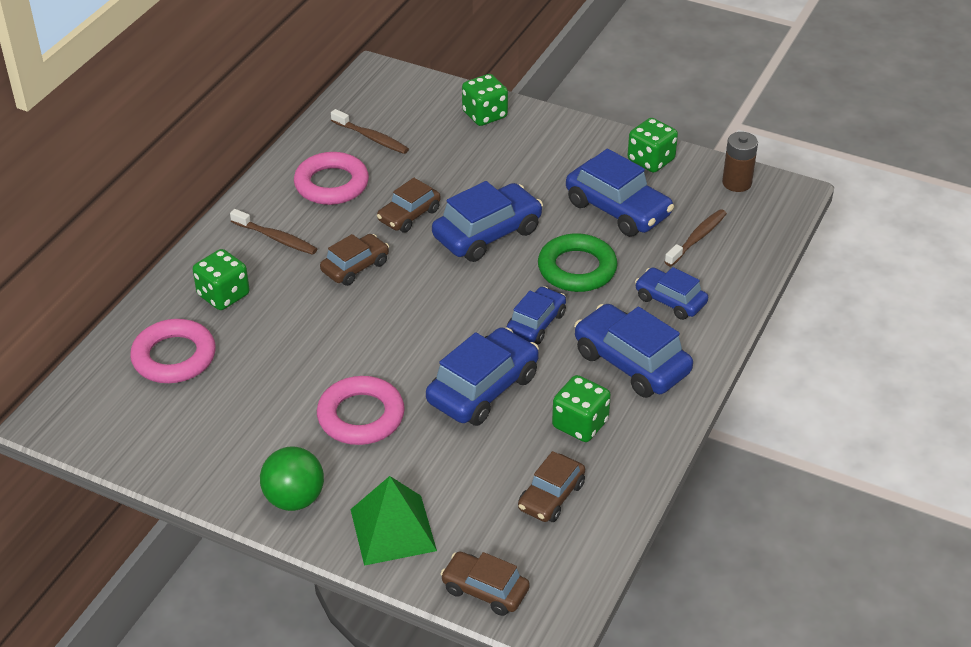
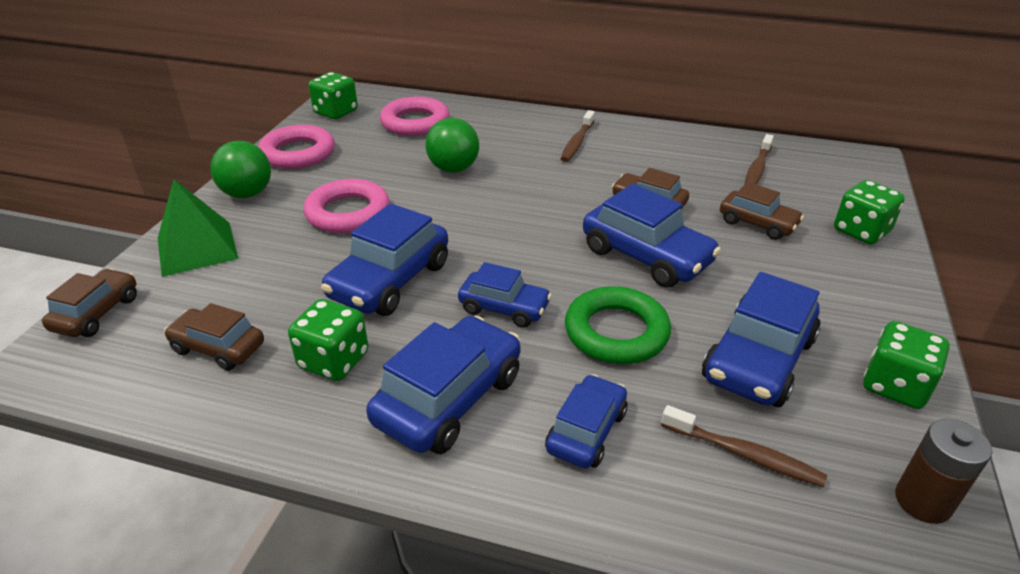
camera: 80 degrees right, 5 degrees down
(223, 295) = (493, 131): green dice -> green dice (336, 112)
(298, 334) = (453, 169): none -> green ball
(331, 184) = (669, 157): pink ring -> pink ring (298, 153)
(355, 267) = (554, 184): brown car -> brown car (757, 223)
(483, 389) = (390, 280): blue car -> blue car turned 90 degrees clockwise

